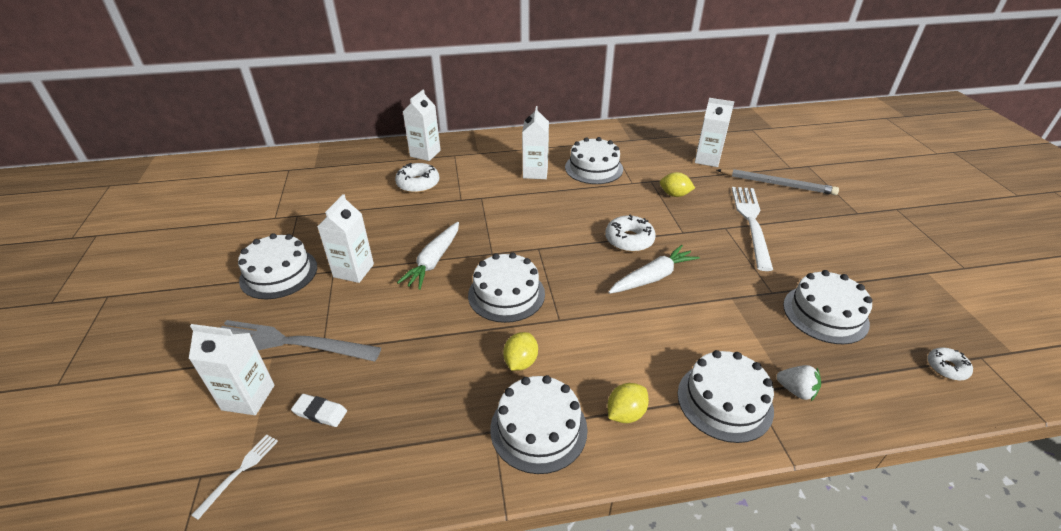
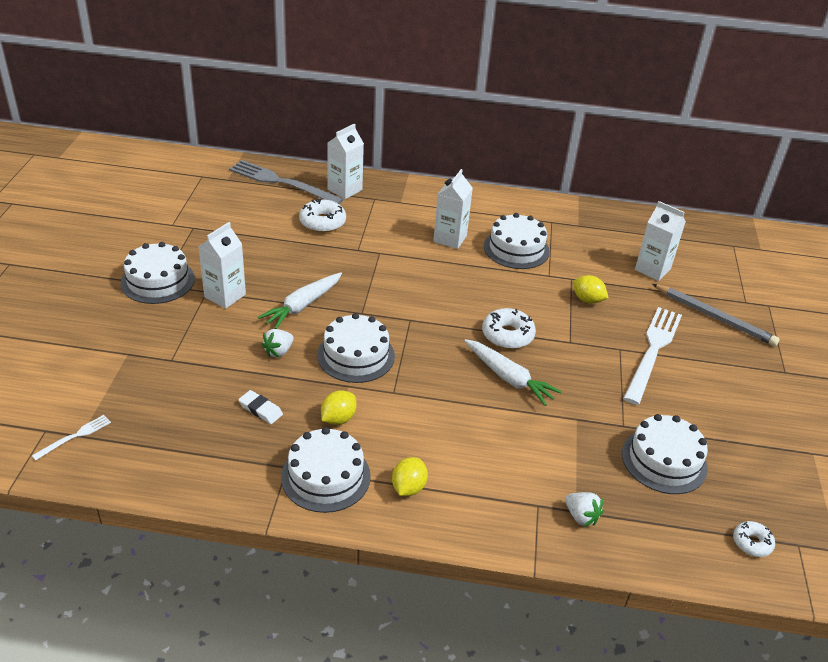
camera: 15 degrees right, 0 degrees up
(248, 397) = (98, 382): white carton -> none
(290, 342) = (146, 346): grey fork -> grey fork (282, 182)
(320, 412) = (151, 410): white eraser -> white eraser (260, 409)
(430, 311) = (278, 351): none -> white strawberry
(625, 413) = (408, 487): yellow lemon -> yellow lemon turned 45 degrees counterclockwise
(653, 277) = (509, 378): white carrot -> white carrot turned 60 degrees clockwise
(724, 401) = (506, 505): white cake -> none

